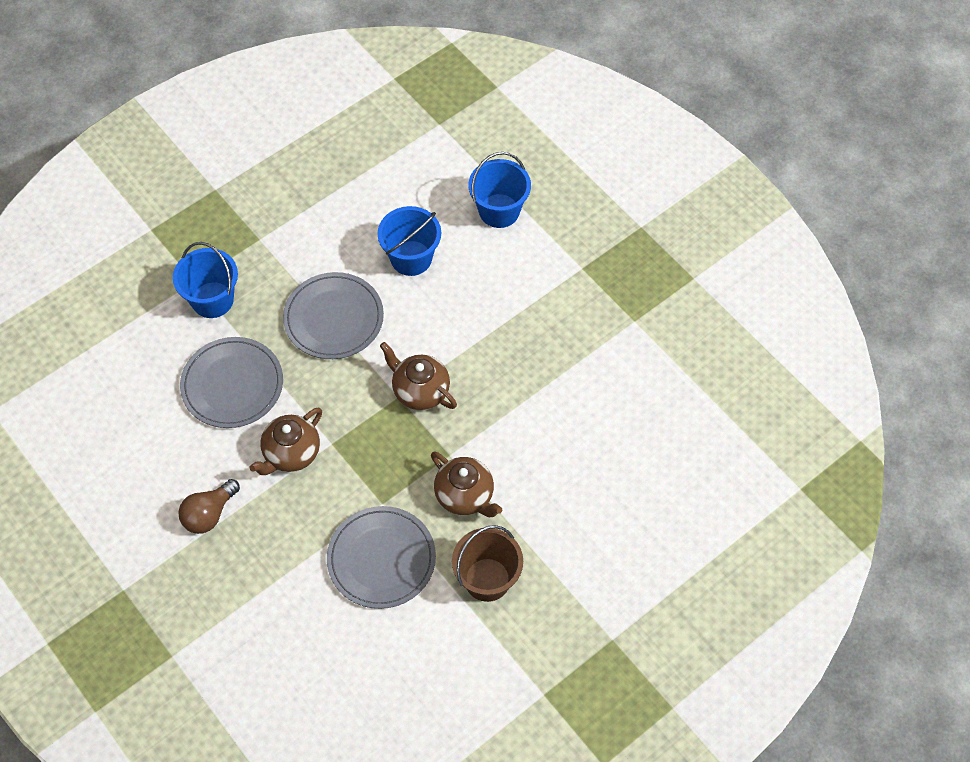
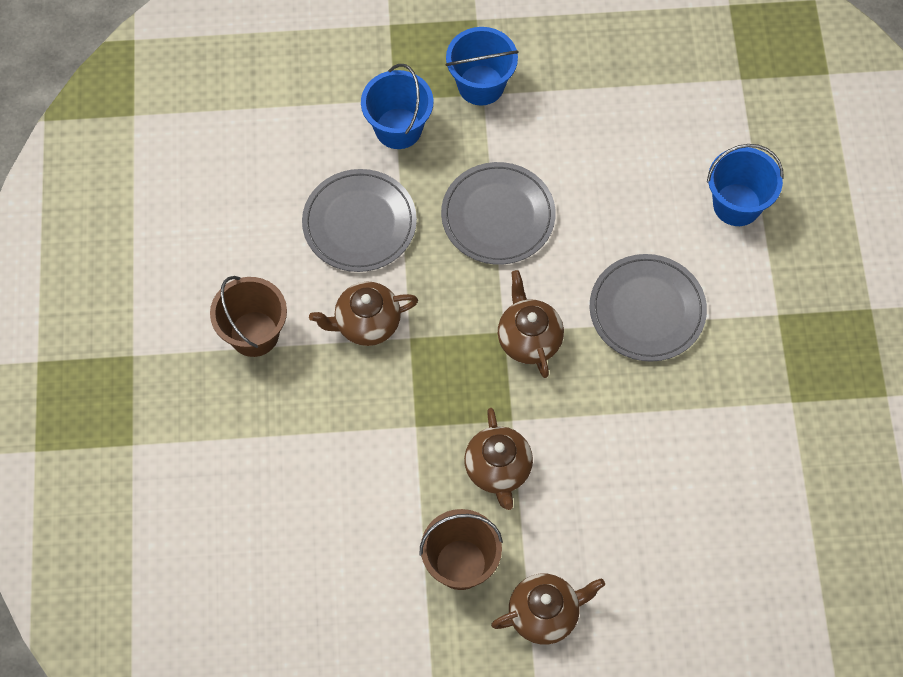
camera: 35 degrees right, 5 degrees up
(209, 514) = (254, 334): brown light bulb -> brown bucket
(381, 559) = (377, 479): grey plate -> grey plate (647, 310)
(411, 258) = (615, 201): blue bucket -> blue bucket (481, 85)
(572, 574) = (545, 614): none -> brown teapot

